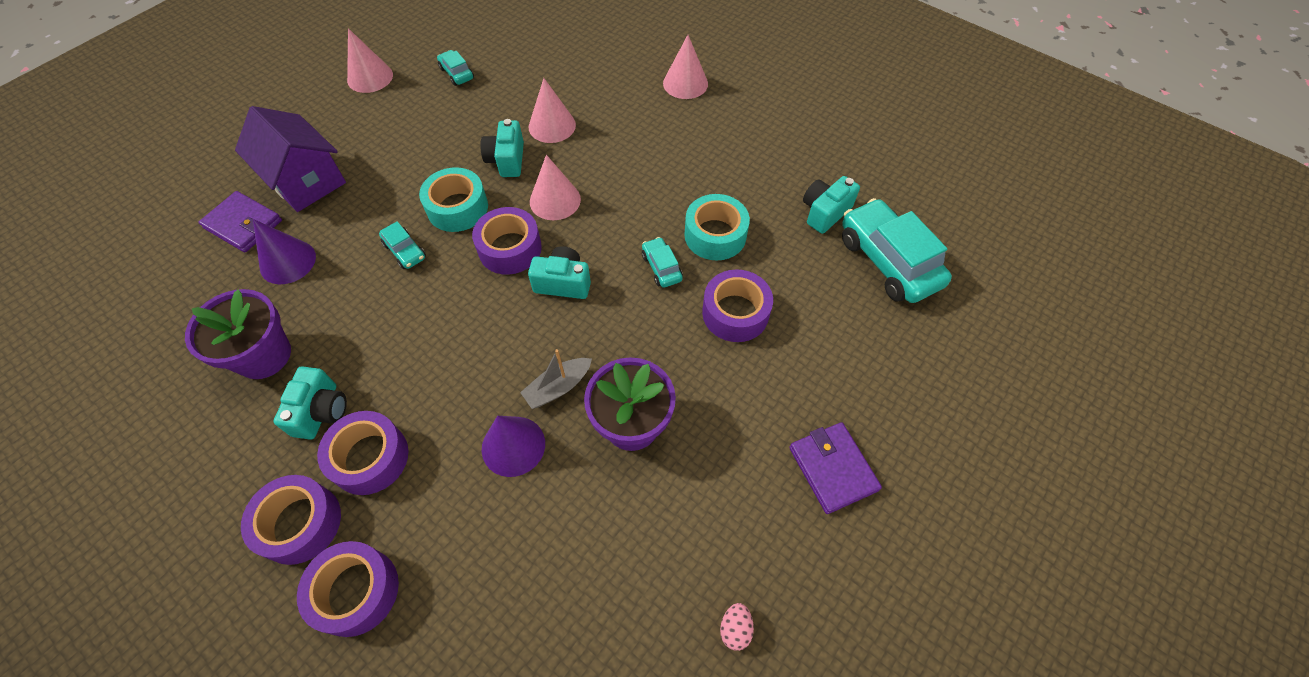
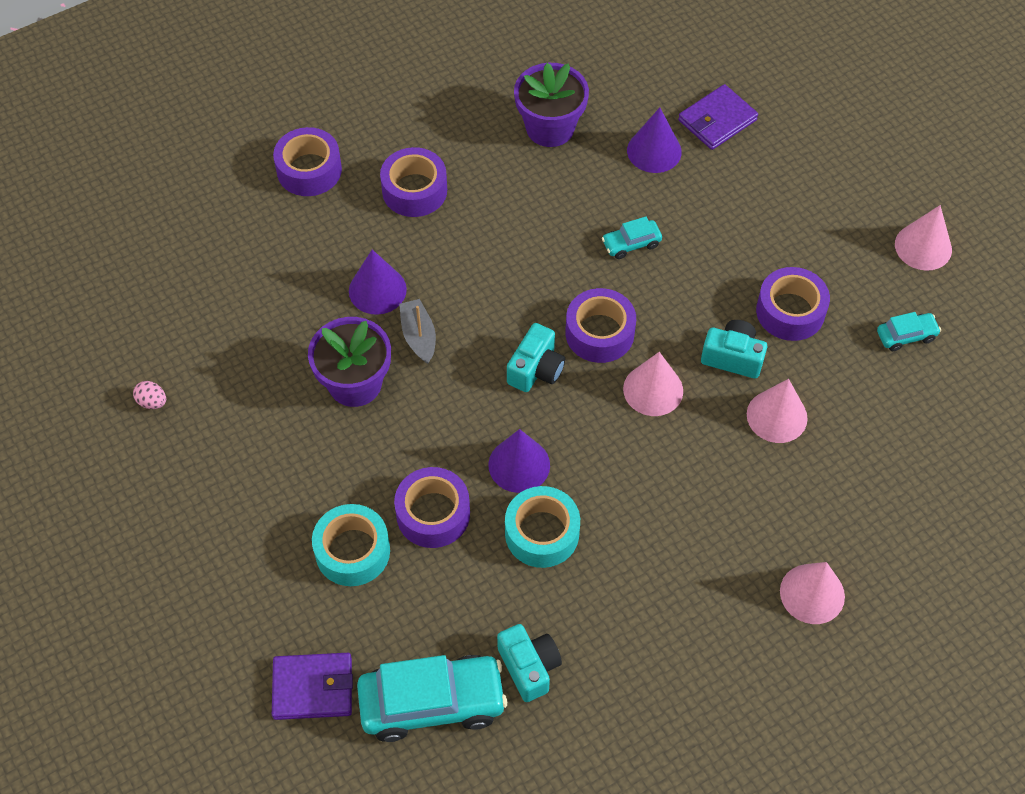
camera: 110 degrees right, 0 degrees up
(300, 523) = (380, 142): purple tape -> purple tape (790, 311)
(306, 180) = (763, 173): purple house -> none
(321, 411) = (474, 162): turquoise camera -> none
(457, 208) = (674, 297): turquoise tape -> turquoise tape (352, 551)
(661, 267) = (519, 465): turquoise car -> purple cone
(832, 469) = (235, 530): purple wallet -> purple wallet (313, 688)

